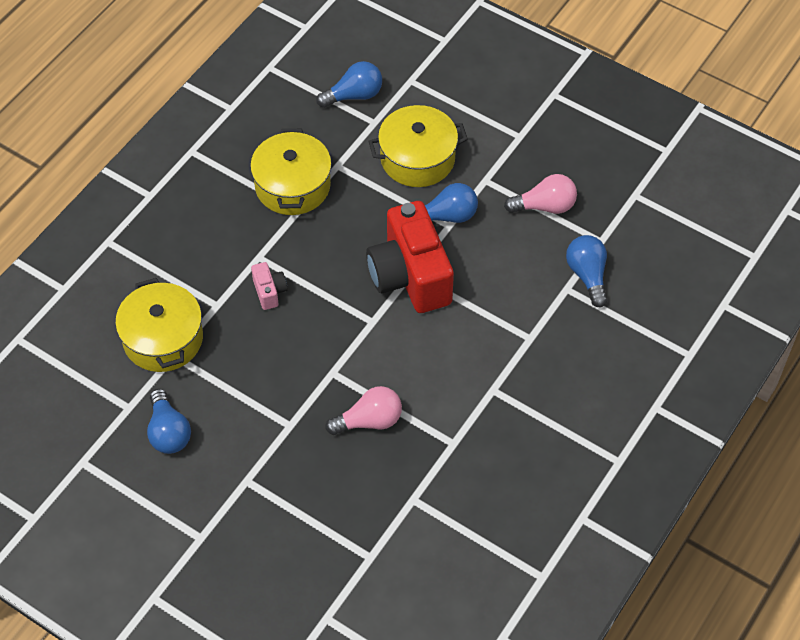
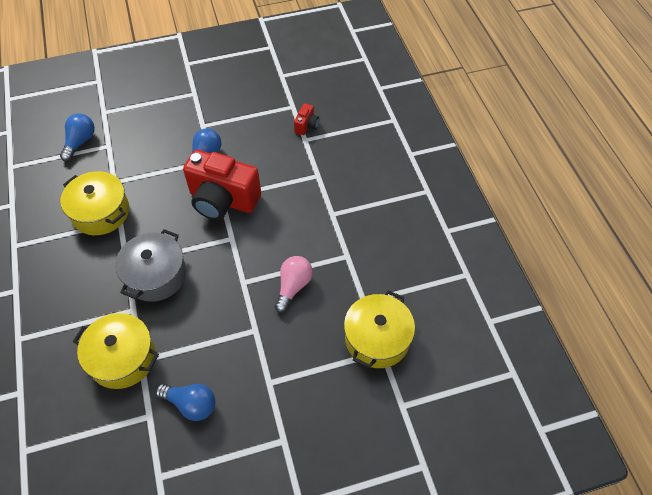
camera: 50 degrees left, 0 degrees up
(269, 292) = (155, 275): pink camera -> grey pot
(417, 158) = (154, 144): yellow pot -> yellow pot (377, 338)
(545, 206) = (247, 113): pink light bulb -> none
(587, 275) = (306, 126): blue light bulb -> red camera

